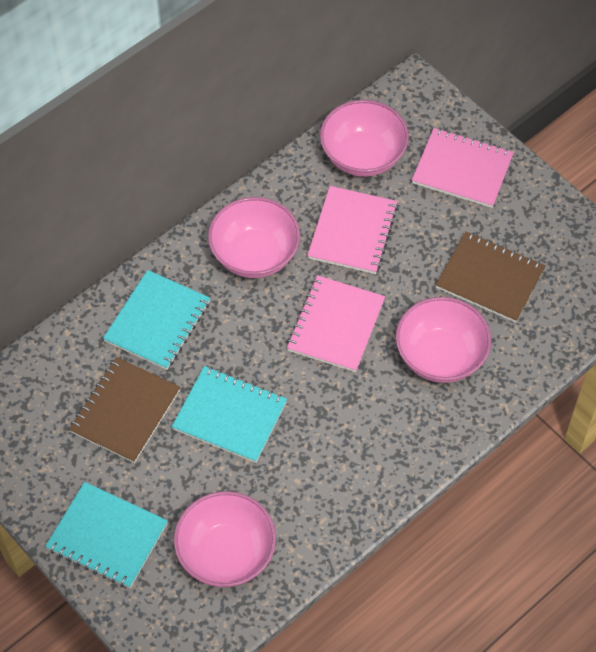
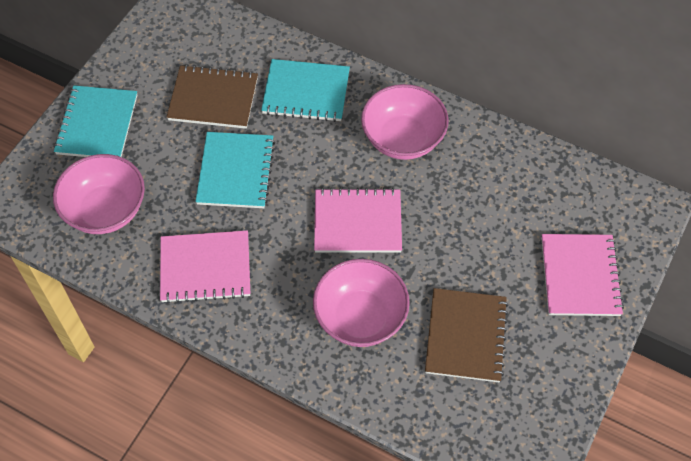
camera: 70 degrees right, 0 degrees up
(352, 232) = (463, 205): pink notebook -> pink notebook (205, 268)
(363, 156) = (551, 189): pink bowl -> none

